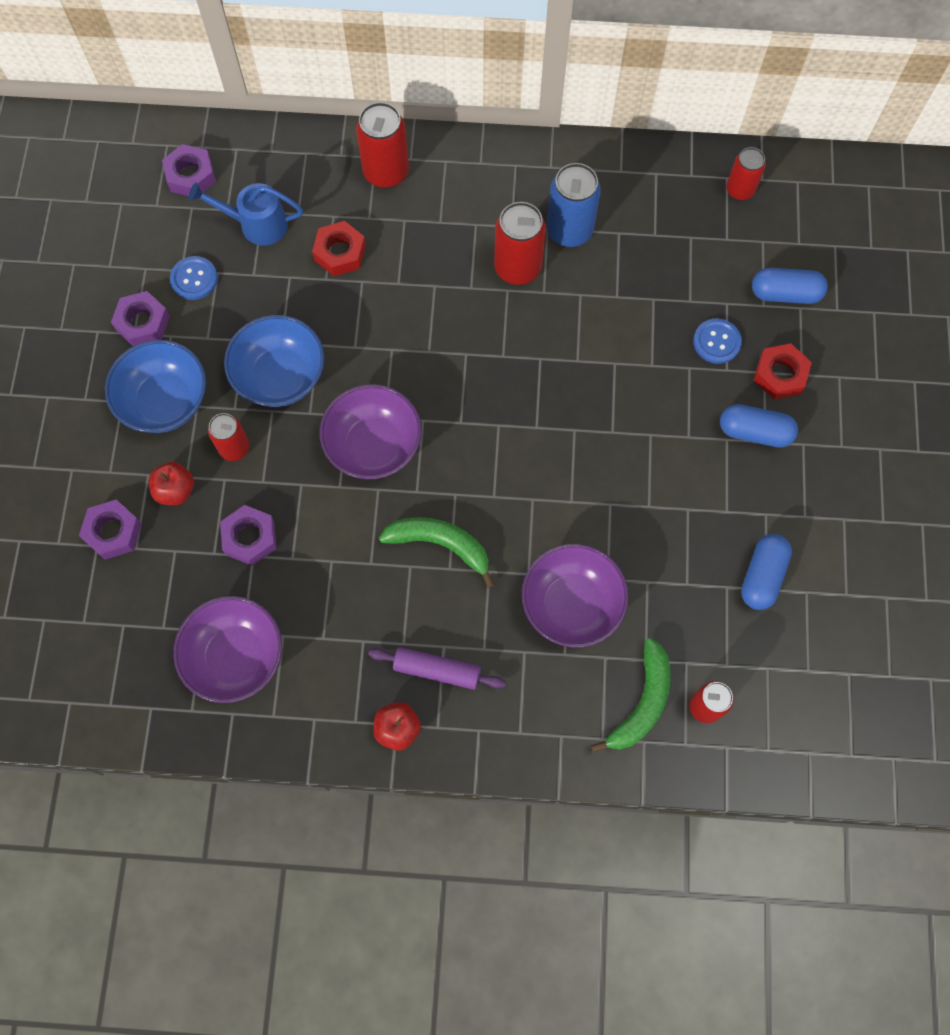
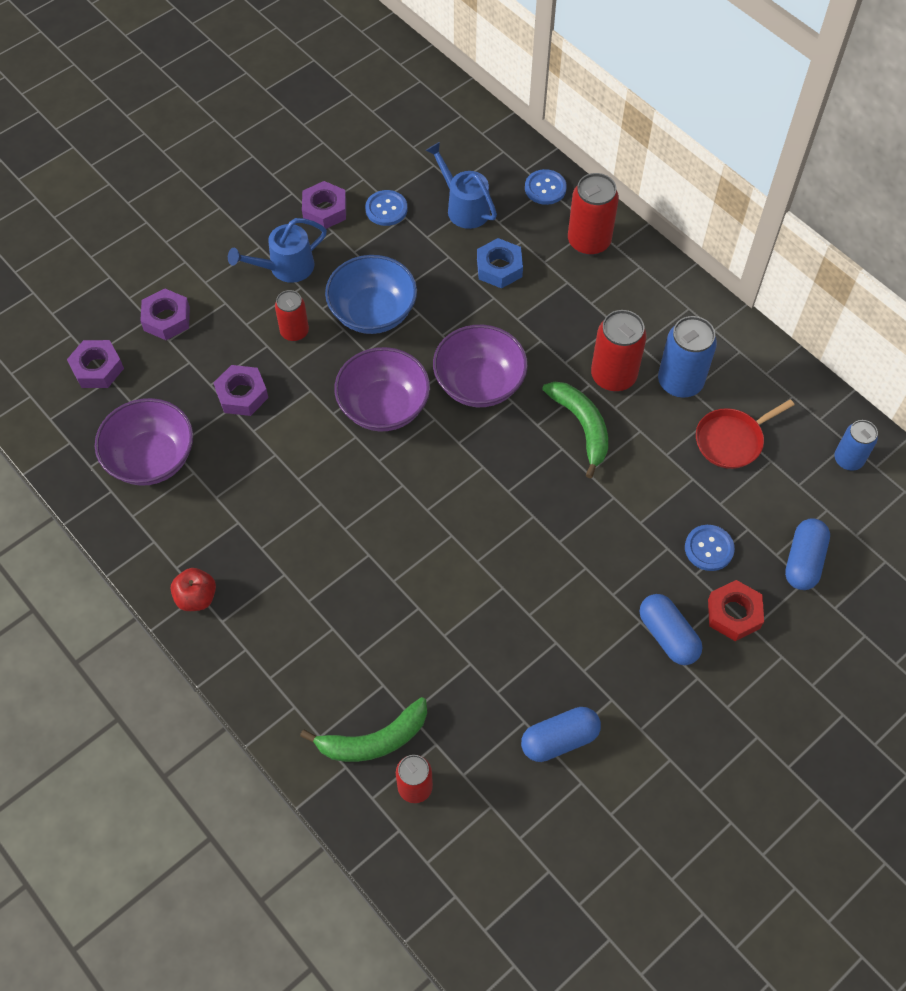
camera: 45 degrees right, 10 degrees down
(165, 401) = (285, 268): blue bowl -> blue watering can
(175, 490) = (230, 326): red apple -> none
(191, 175) = (455, 145): purple nut -> purple nut (97, 368)
(304, 154) = (545, 188): none -> blue button
(340, 253) = (499, 268): red nut -> blue nut
(437, 670) = (263, 585): purple rolling pin -> none
(441, 545) = (356, 508): green banana -> green banana (582, 427)
(571, 604) = (399, 628): purple bowl -> purple bowl (479, 384)
(649, 245) = (731, 440): none -> red pan
(740, 190) = (848, 460): red can -> blue can
(785, 294) = (803, 561): blue capsule -> blue capsule turned 60 degrees clockwise

